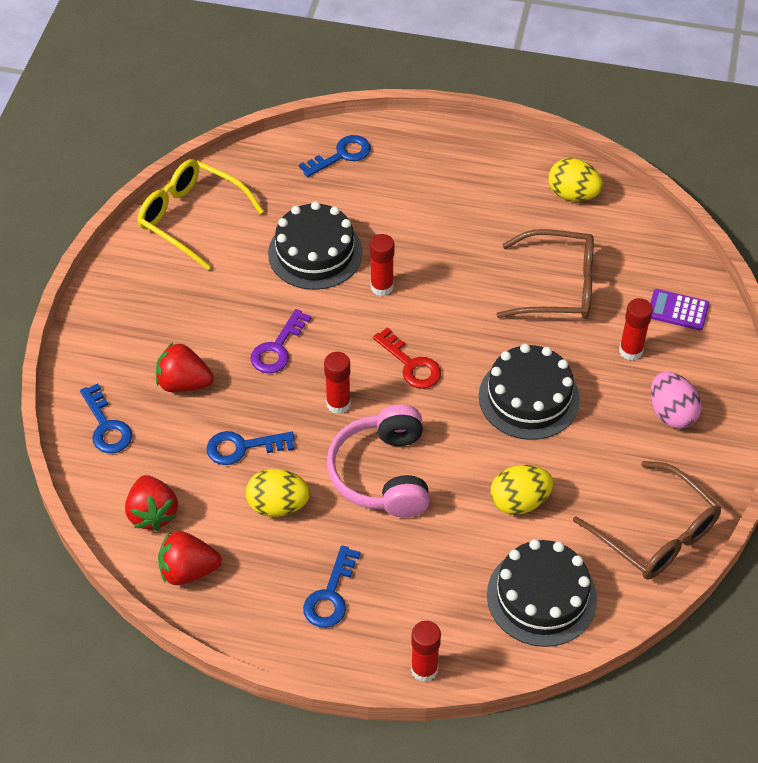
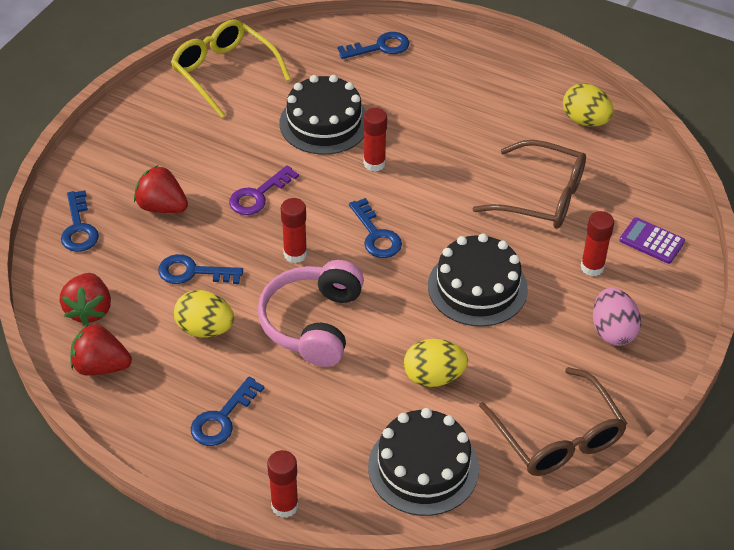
camera: 15 degrees right, 5 degrees down
(411, 364) = (376, 235): red key -> blue key

